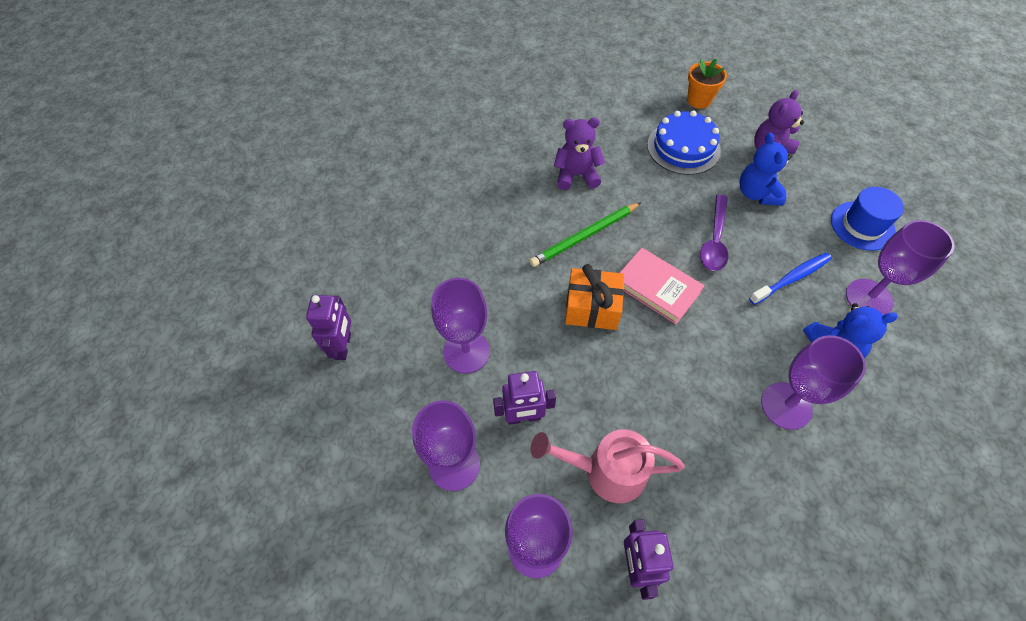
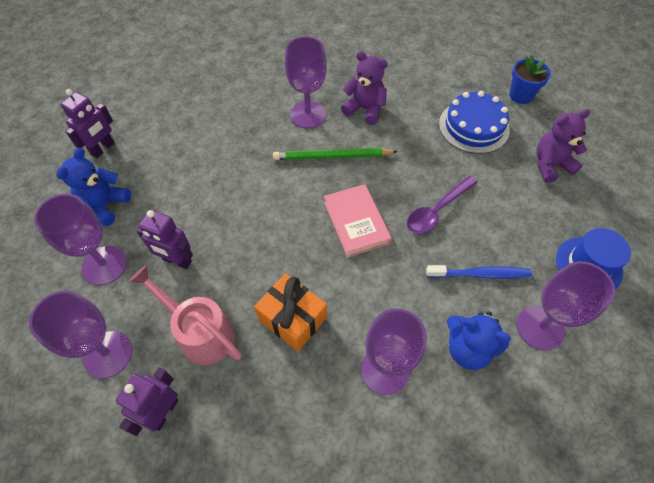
camera: 30 degrees right, 0 degrees up
(466, 352) = (177, 194): purple goblet -> purple goblet (308, 115)
(592, 308) = (292, 211): orange gift -> orange gift (292, 319)
(699, 100) = (520, 95): orange flower pot -> blue flower pot
(756, 193) = (508, 192): blue teddy bear -> blue teddy bear (105, 205)

